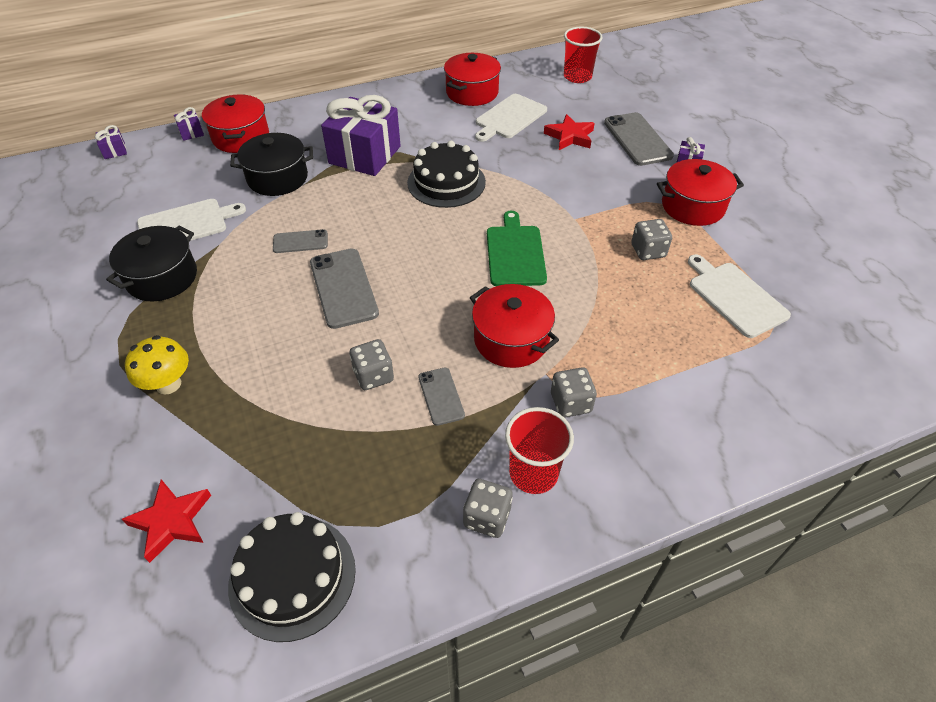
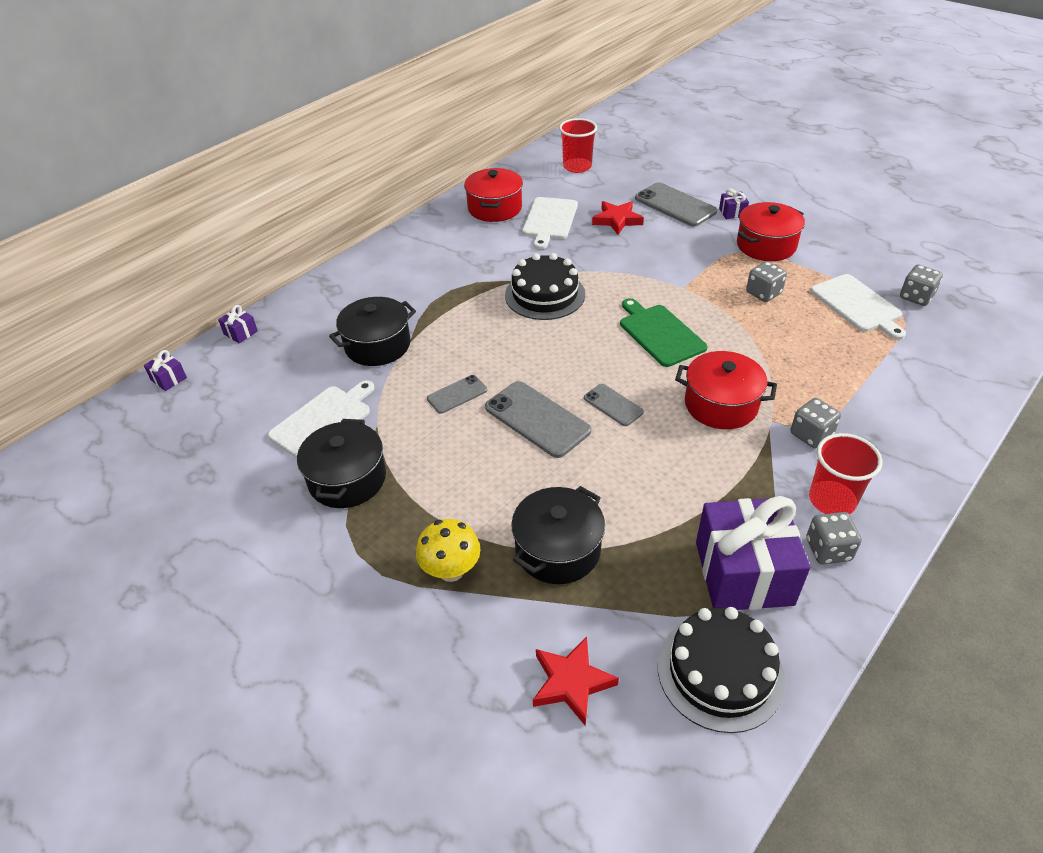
camera: 25 degrees left, 5 degrees down
(241, 137) = (300, 320): red pot -> none
(260, 405) = (558, 549): none -> black pot
(364, 155) = (445, 295): purple gift -> purple gift (743, 573)
(373, 375) = (634, 481): grey dice -> grey dice (916, 297)
(441, 396) = (706, 473): grey phone -> grey phone (613, 405)
(735, 297) = (857, 305): white cutting board -> white cutting board turned 150 degrees counterclockwise

